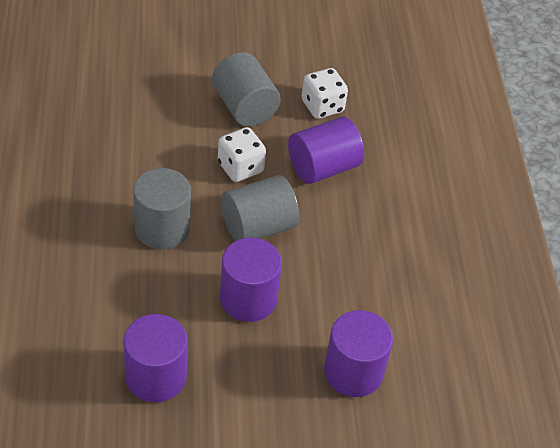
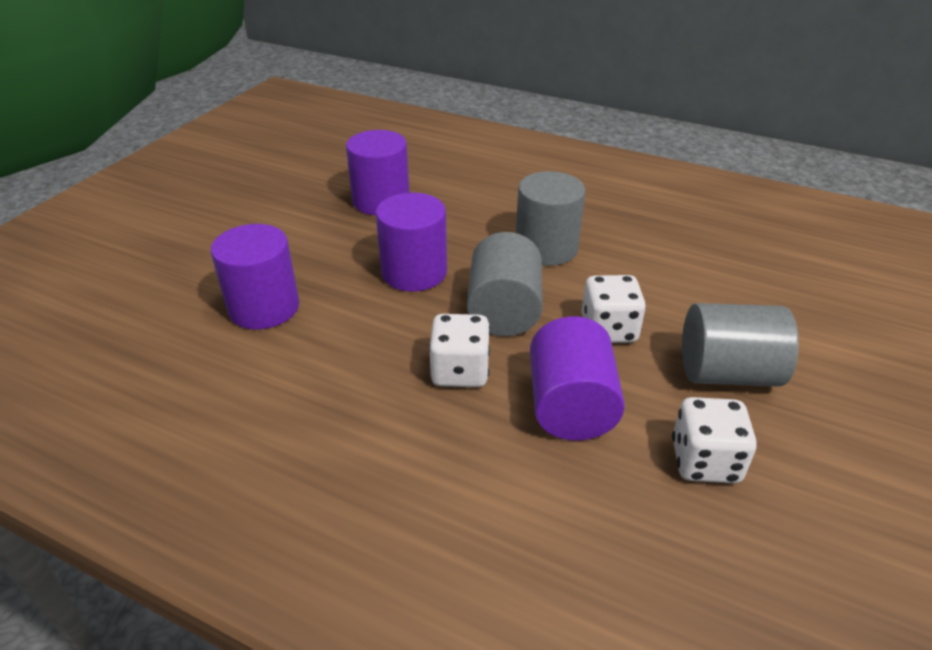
camera: 125 degrees right, 10 degrees down
(332, 227) = (460, 371): none -> white dice

